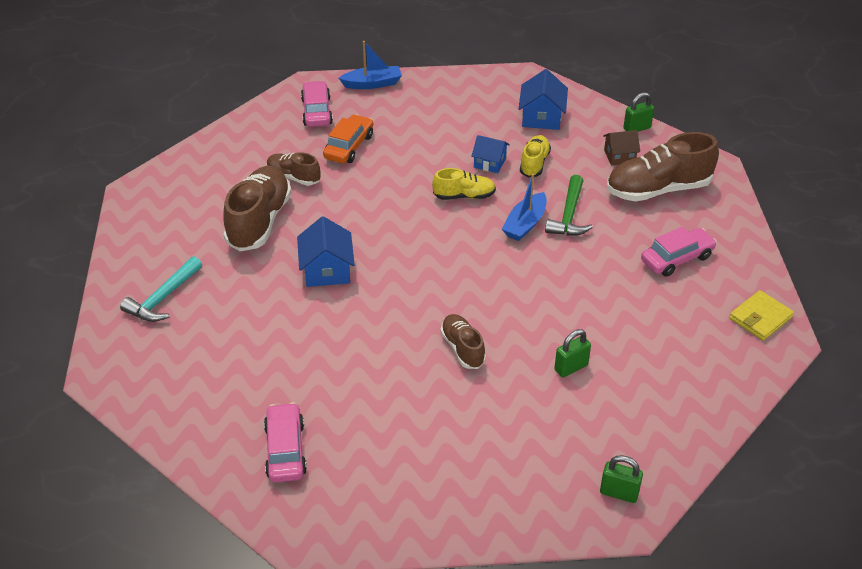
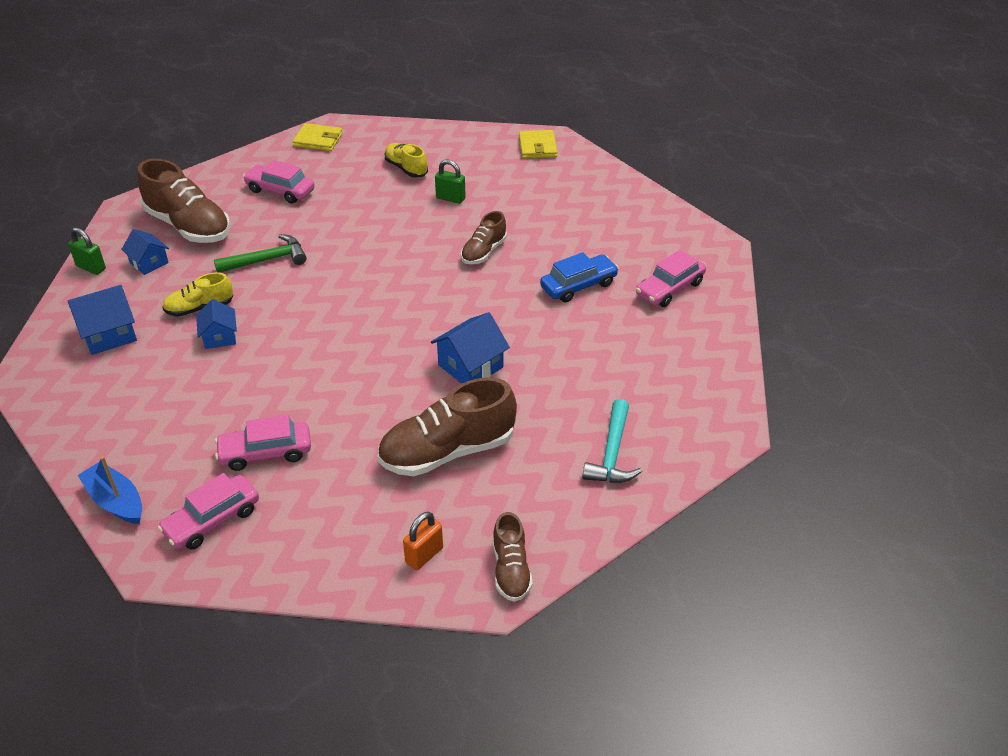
camera: 125 degrees left, 0 degrees up
(163, 298) = (612, 453): turquoise hammer -> turquoise hammer turned 105 degrees clockwise
(193, 177) = (424, 555): none -> orange padlock
(293, 177) = (355, 467): brown shoe -> brown shoe (511, 569)
(349, 147) = (265, 452): orange car -> pink car
(354, 387) = (578, 285): none -> blue car
(464, 196) = (288, 331): yellow shoe -> yellow shoe (406, 168)
(525, 224) = (300, 279): blue boat -> none
(619, 156) = (149, 262): brown house -> blue house
(619, 493) = (537, 147): green padlock -> yellow wallet

